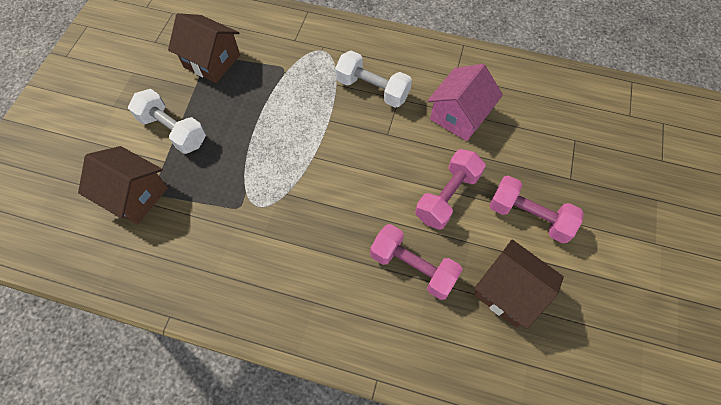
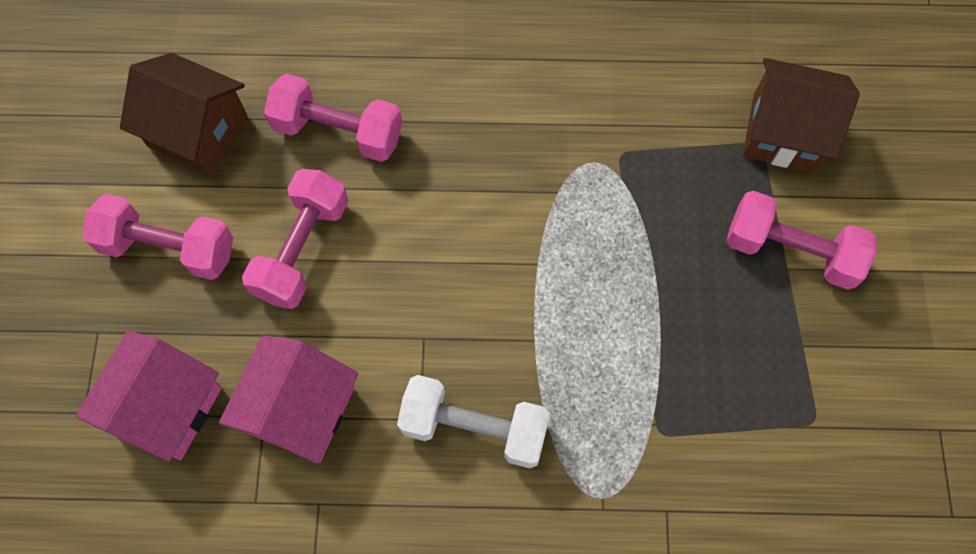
camera: 165 degrees right, 5 degrees up
(173, 130) = (791, 251): white dumbbell -> pink dumbbell
(212, 61) = (803, 412): brown house -> none
(530, 132) = (166, 406): none -> pink house

